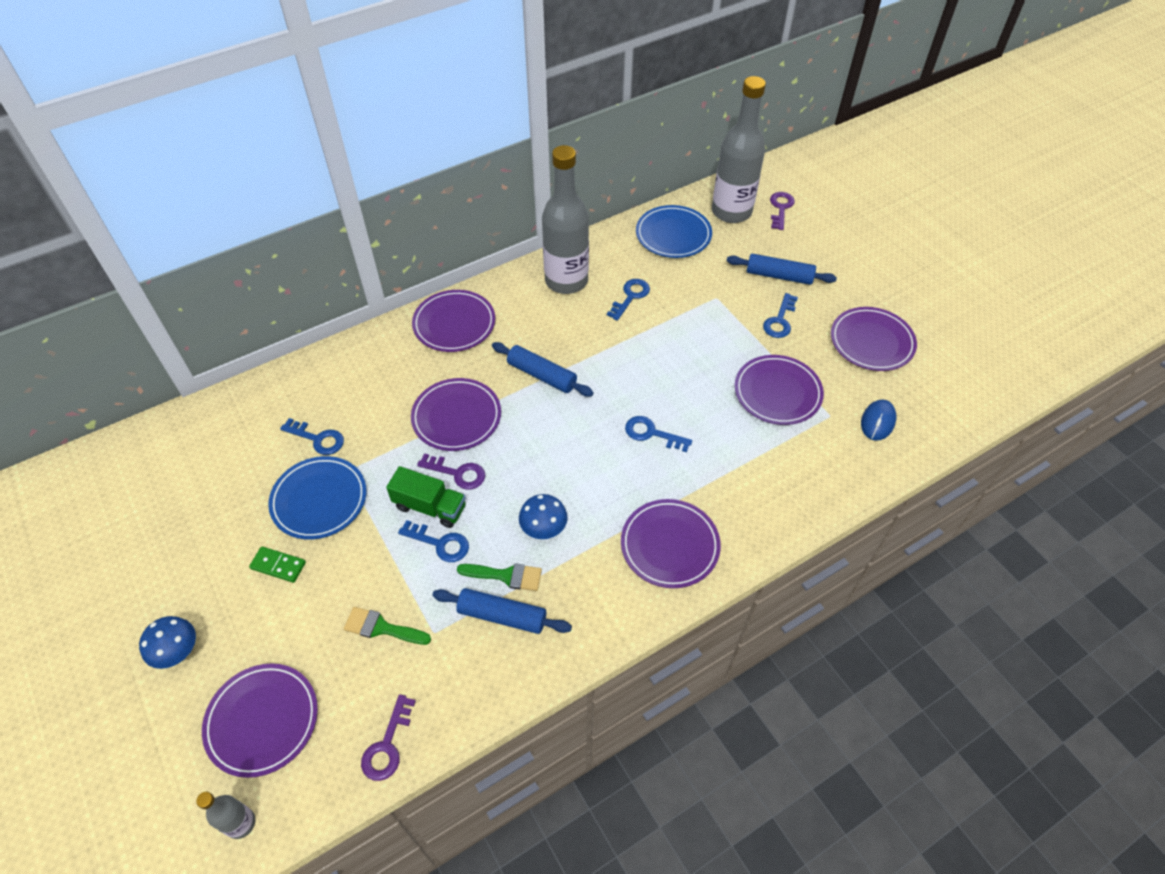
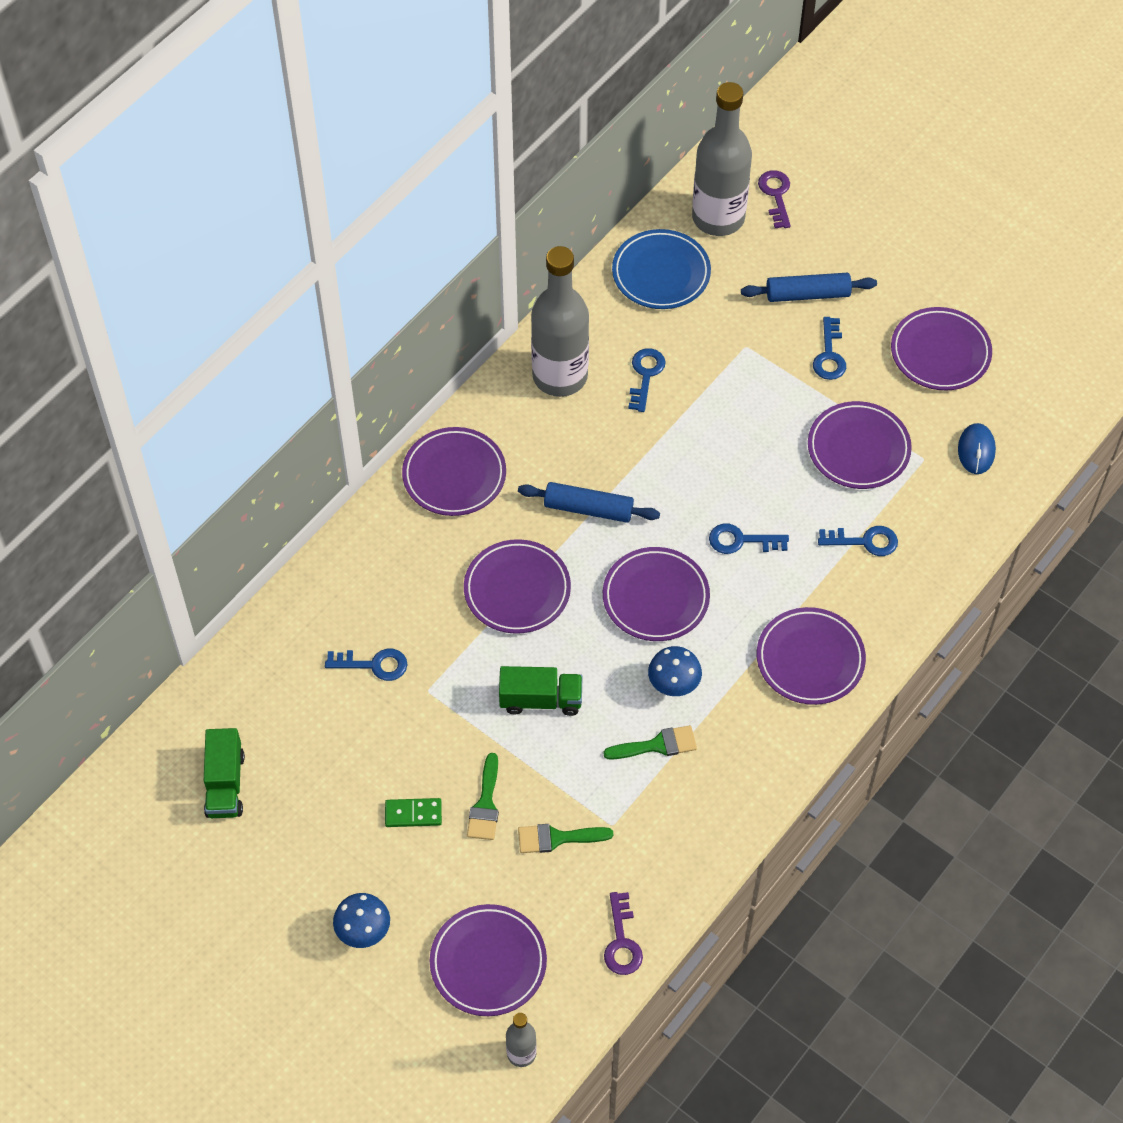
camera: 20 degrees left, 5 degrees up
(153, 493) = (225, 784): none -> green truck
(319, 500) = (416, 732): blue plate -> none
(339, 577) = (485, 804): none -> green brush
(440, 543) = (572, 734): blue key -> blue key (865, 541)
(457, 473) = (551, 653): purple key -> none
(502, 616) = (673, 786): blue rolling pin -> none
(562, 456) = (655, 597): none -> purple plate

